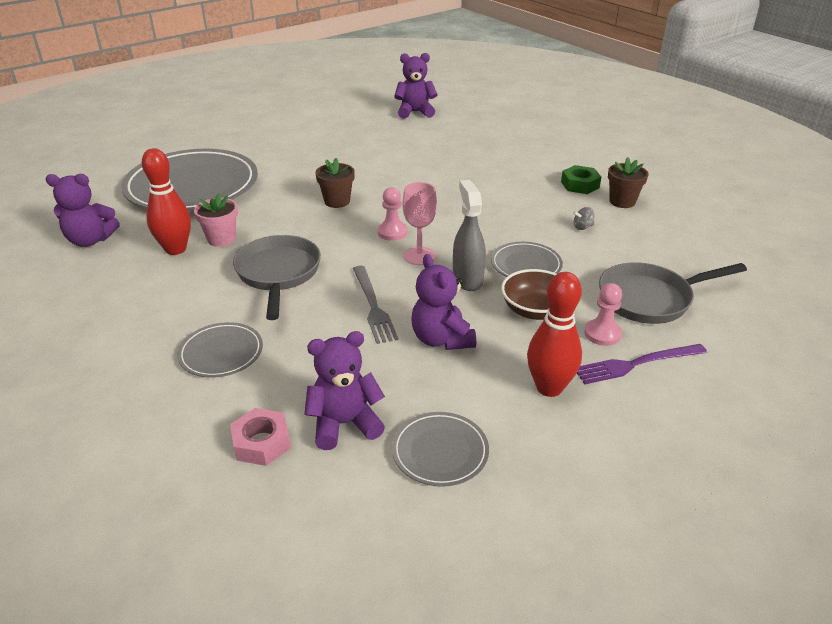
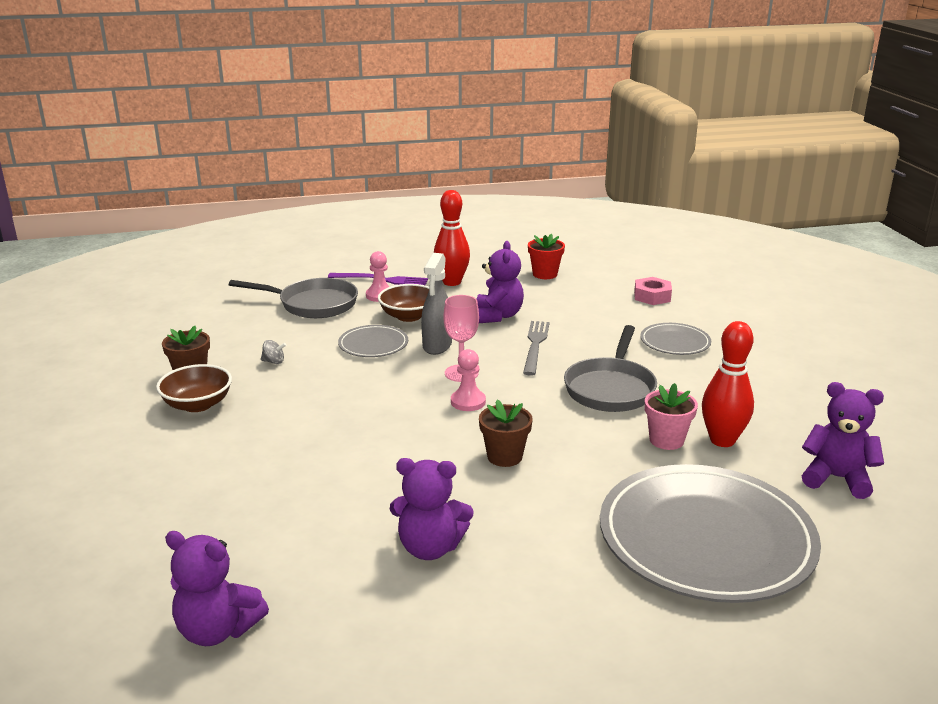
camera: 155 degrees left, 10 degrees down
(344, 424) = (595, 293): purple teddy bear -> purple teddy bear (430, 548)
(440, 452) = (545, 274): grey plate -> red flower pot
(580, 185) = (197, 404): green nut -> brown bowl

